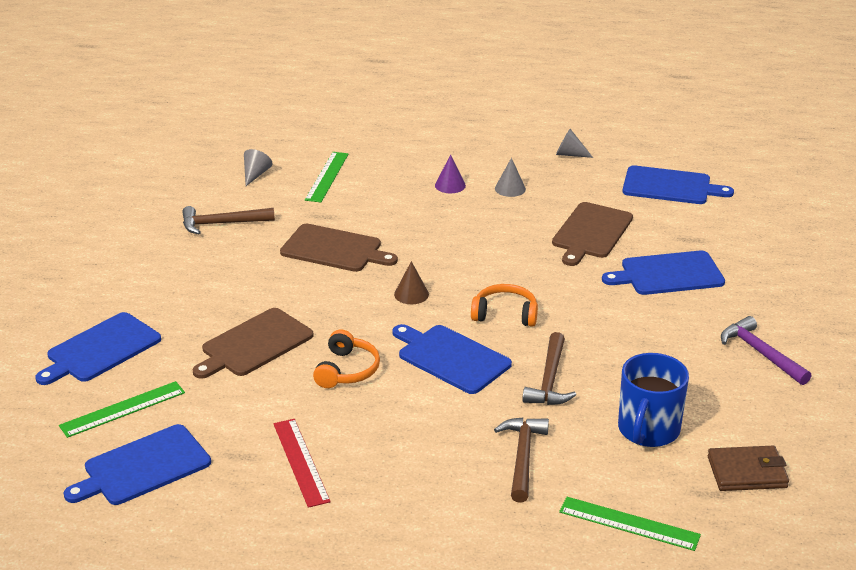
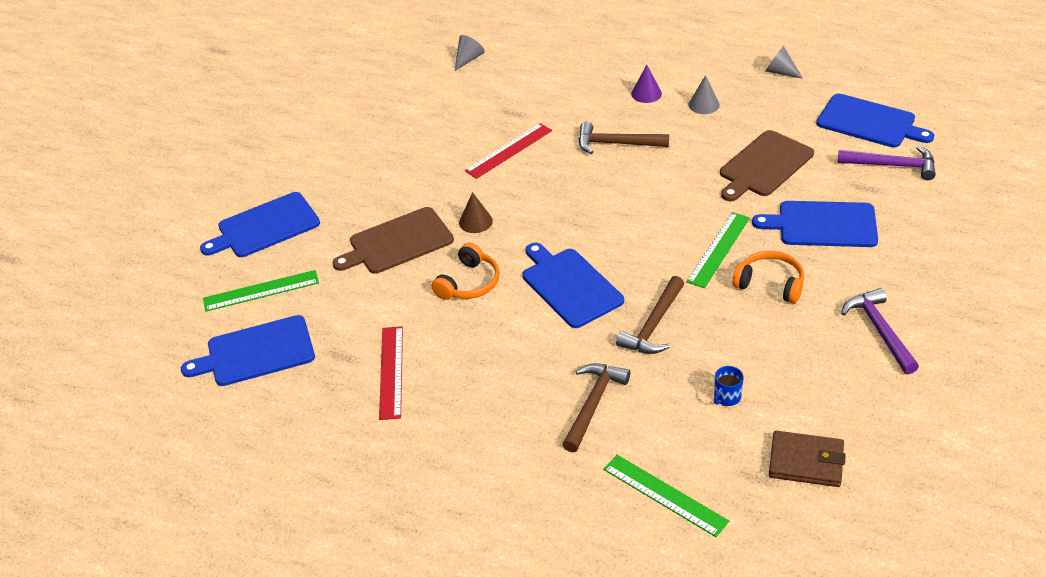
camera: 20 degrees right, 10 degrees up
(222, 223) = (418, 109): brown hammer -> brown hammer (616, 143)
(327, 177) = (533, 69): green ruler -> green ruler (719, 249)
(335, 249) = (509, 151): brown cutting board -> red ruler
(411, 294) = (560, 210): brown cone -> brown cone (475, 221)
(505, 314) = (640, 246): orange headphones -> orange headphones (770, 284)
(648, 430) = (727, 397): blue mug -> blue mug, size x0.43
(708, 219) = (892, 166): none -> purple hammer

